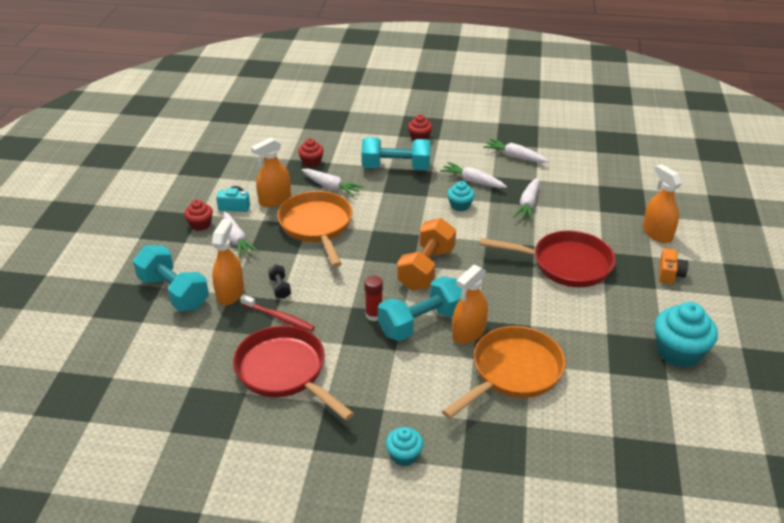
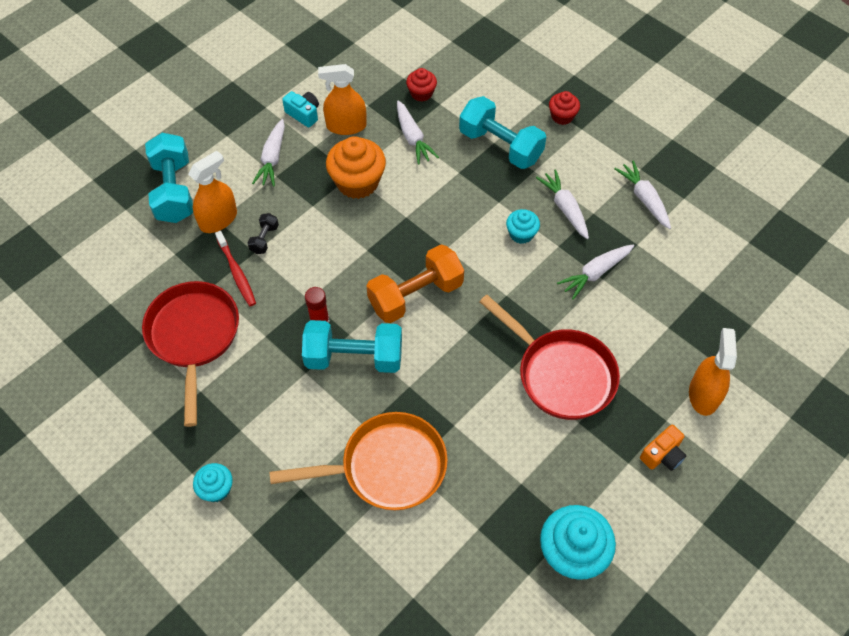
camera: 35 degrees right, 20 degrees up
(200, 224) = (256, 121): red cupcake -> none
(317, 226) = (357, 182): orange pan -> orange cupcake
(468, 332) = (387, 396): orange spray bottle -> none

